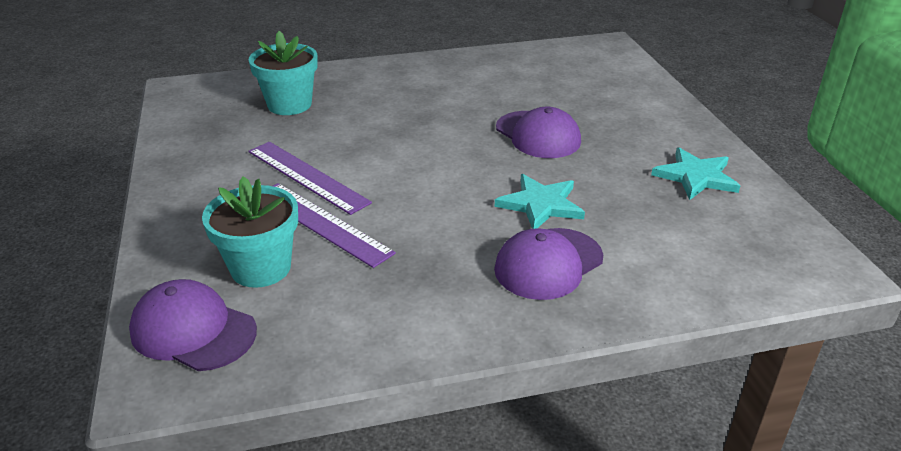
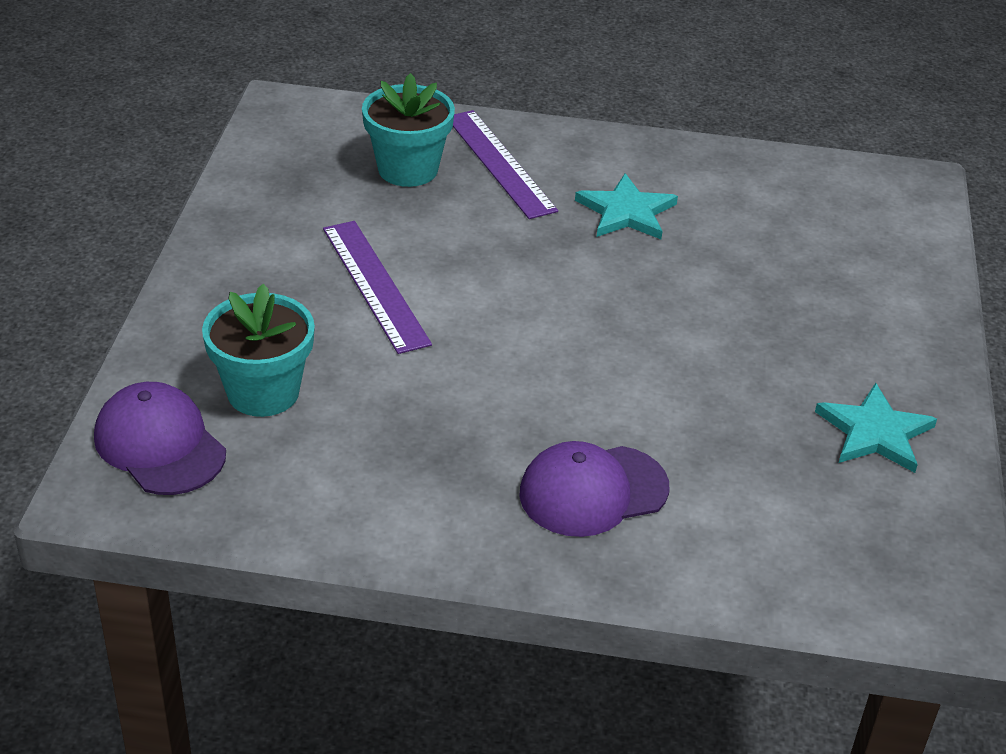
camera: 20 degrees right, 5 degrees up
(322, 223) = (359, 355): purple ruler -> purple ruler (500, 163)
(538, 135) = (704, 307): purple cap -> none
(540, 204) = (638, 410): turquoise star -> turquoise star (626, 212)

